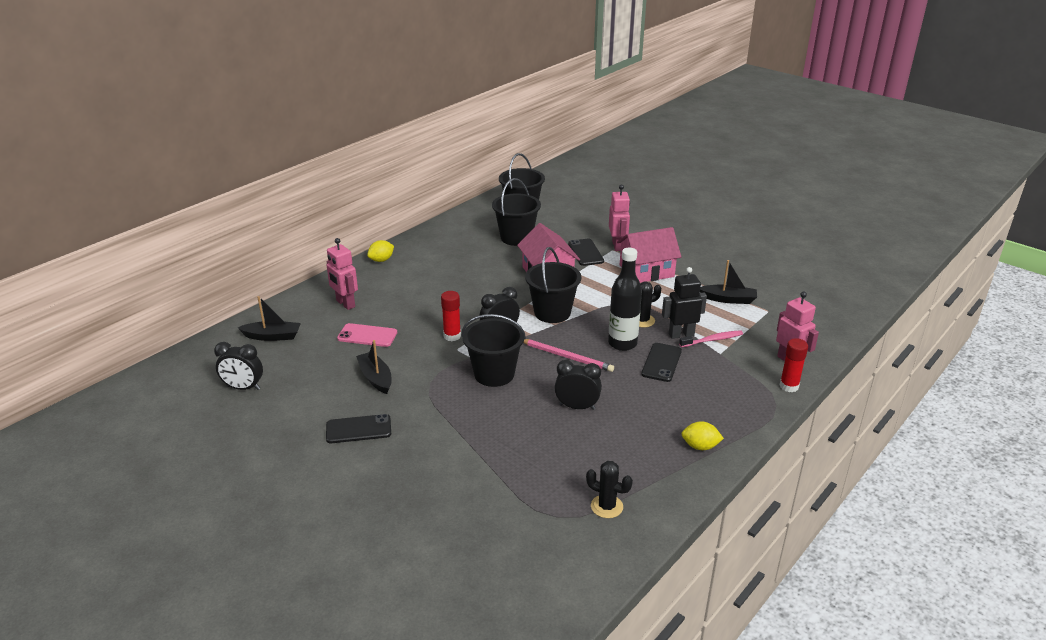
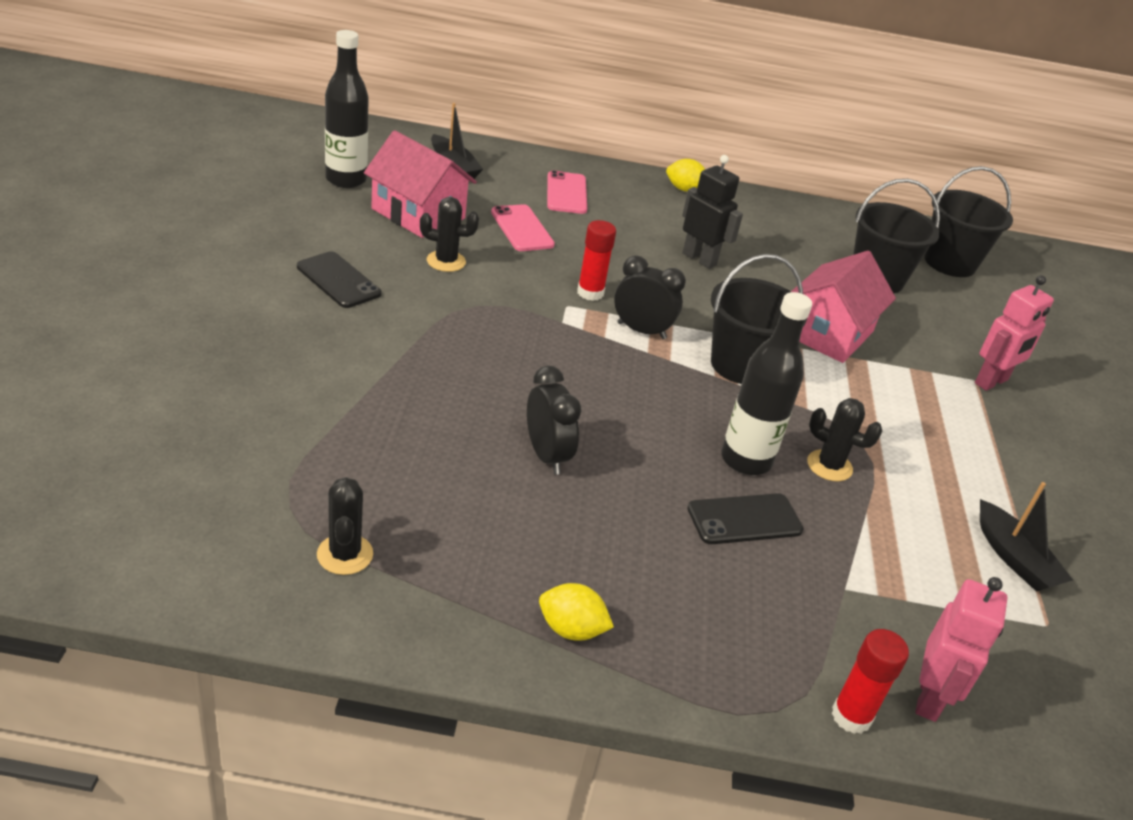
camera: 50 degrees right, 5 degrees up
(243, 388) = (346, 180): black clock -> black bottle
(345, 304) = (566, 193): pink robot -> pink phone
(376, 378) = (446, 261): black boat -> black cactus
(494, 374) = (546, 354): black bucket -> none
(566, 357) = (652, 410): pink pencil -> none
(585, 252) = (929, 354): black phone -> none
(646, 271) = (967, 433): pink house -> pink house (418, 213)
(681, 334) = (843, 523): black robot -> black robot (699, 259)
(700, 446) = (571, 629): yellow lemon -> yellow lemon turned 45 degrees counterclockwise
(712, 340) = (873, 568): pink toothbrush -> none

